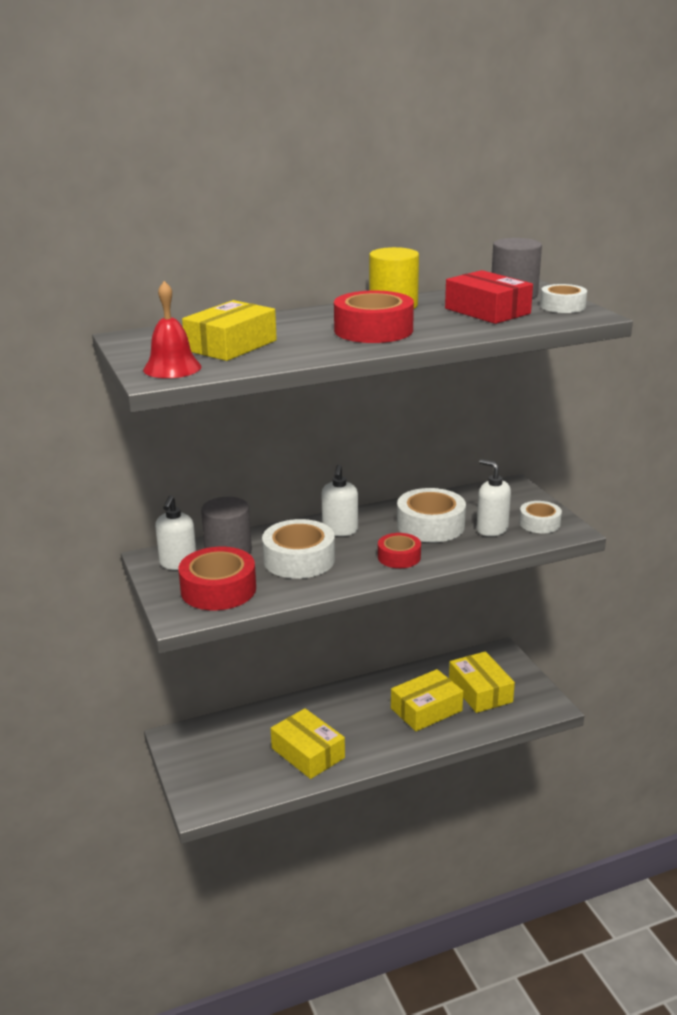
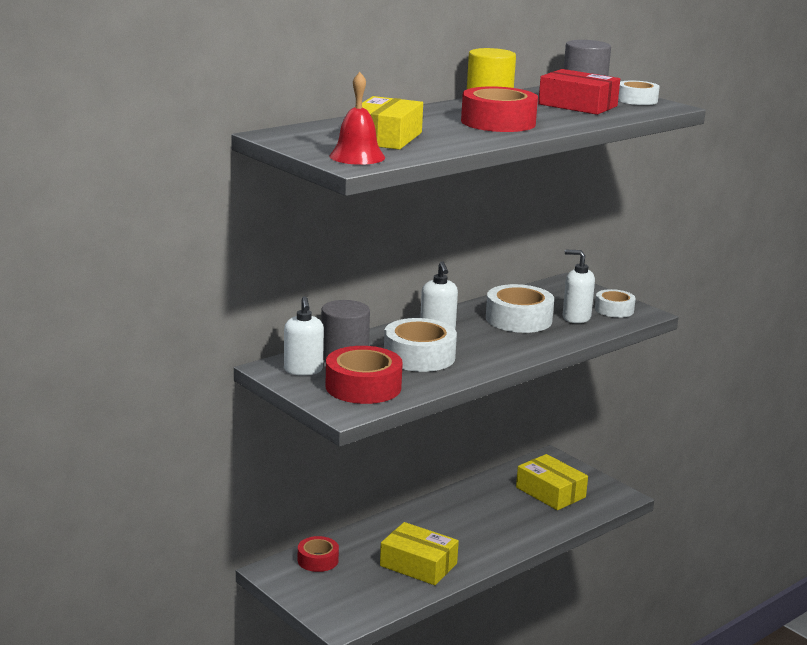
camera: 20 degrees left, 5 degrees down
(399, 557) = (510, 346): red tape -> red tape (318, 560)
(426, 709) = (509, 514): yellow box -> none

